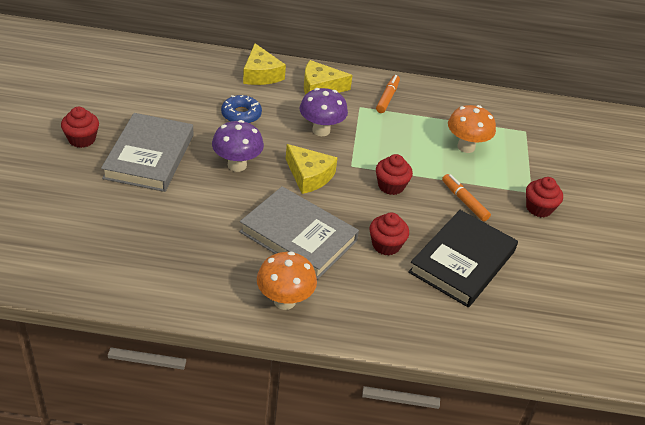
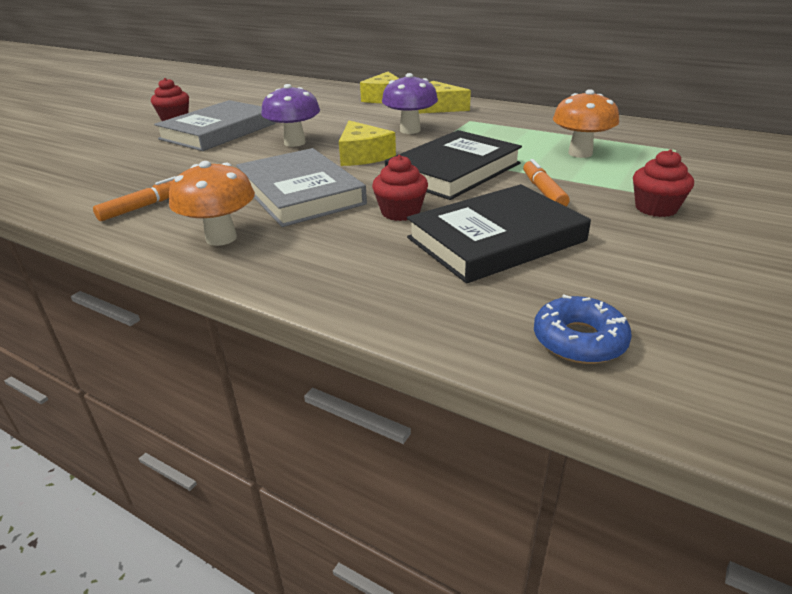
camera: 30 degrees right, 10 degrees down
(241, 114) = (337, 116): blue donut -> blue donut (579, 340)
(387, 98) = (508, 117): orange marker -> orange marker (144, 206)
(391, 186) = (453, 171): red cupcake -> black book

